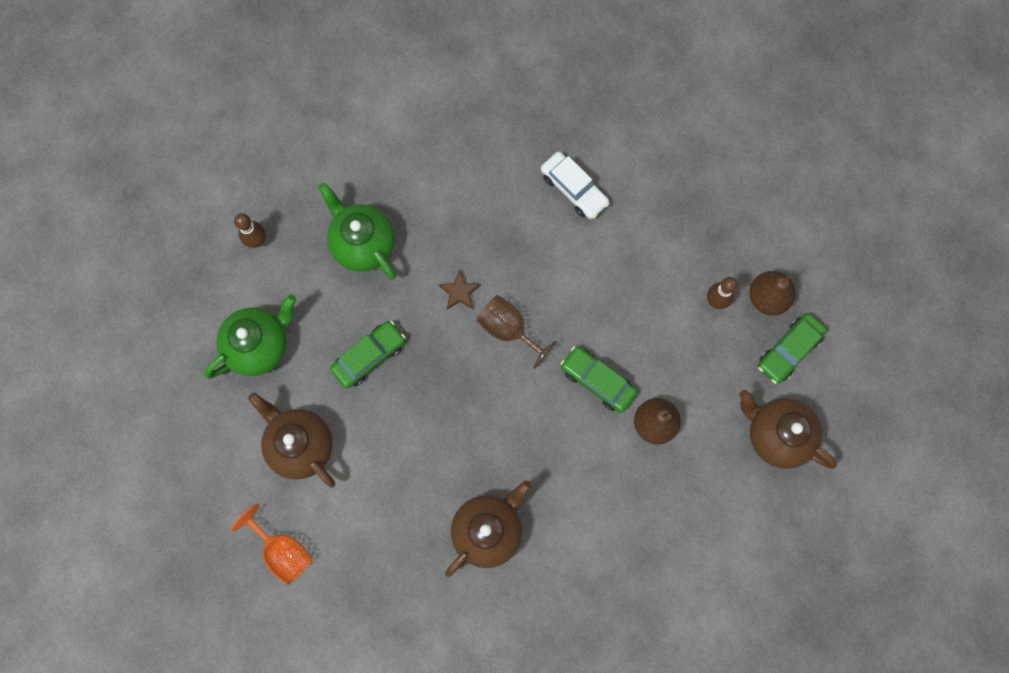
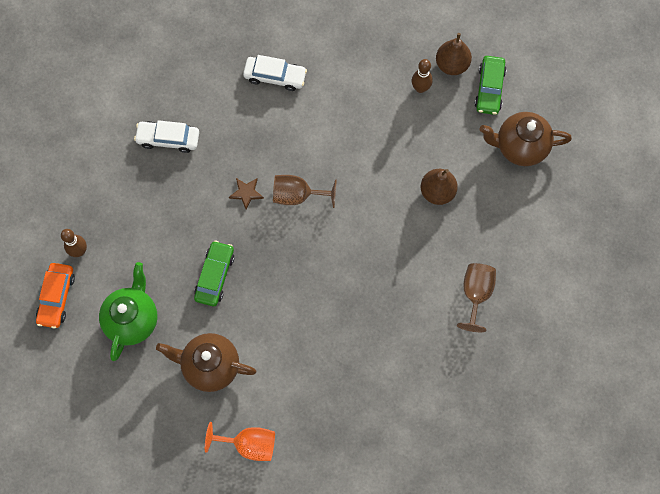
camera: 35 degrees left, 5 degrees down
(204, 273) = (56, 297): none -> orange car
(363, 244) = (156, 205): green teapot -> none
(422, 184) = (168, 139): none -> white car
(488, 530) = (378, 334): brown teapot -> none
(597, 381) = (381, 189): green car -> none
(617, 558) = (476, 294): none -> brown goblet

